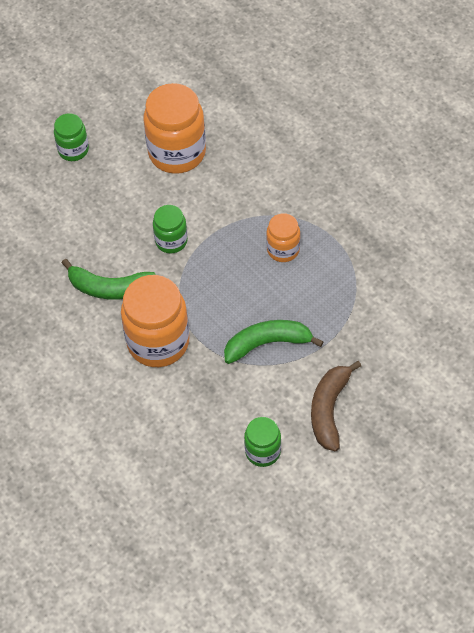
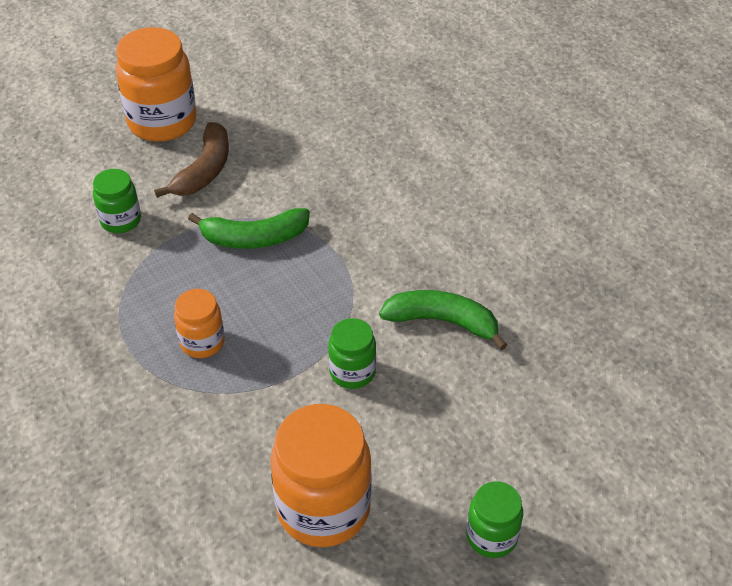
camera: 175 degrees left, 10 degrees down
(158, 342) = (386, 254): orange jar -> orange jar (162, 122)
(263, 451) = (287, 143): green jar -> green jar (121, 220)

